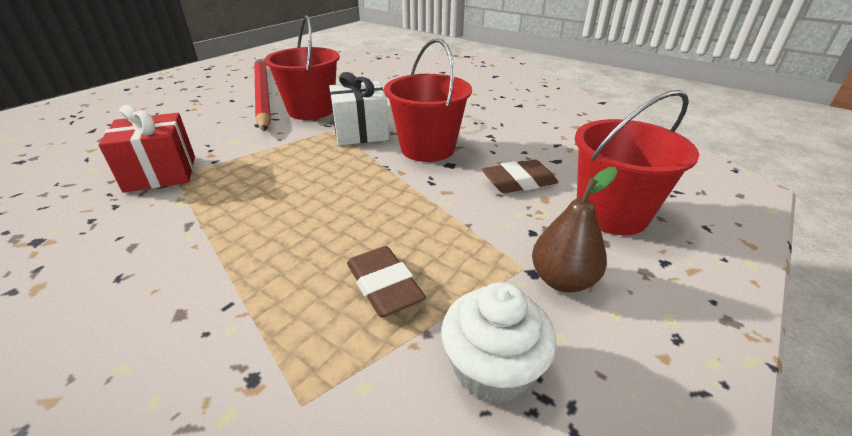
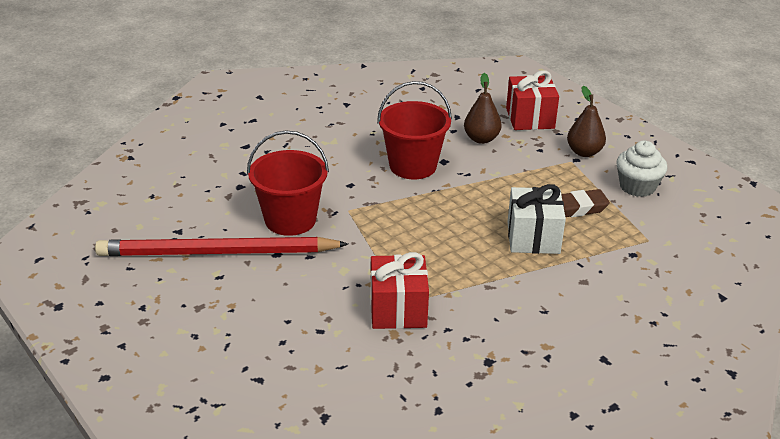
camera: 75 degrees left, 0 degrees up
(361, 132) = (363, 195): white gift -> white gift (533, 237)
(519, 182) = (481, 139): brown eraser -> brown pear
(611, 214) = (530, 118): red bucket -> red gift

